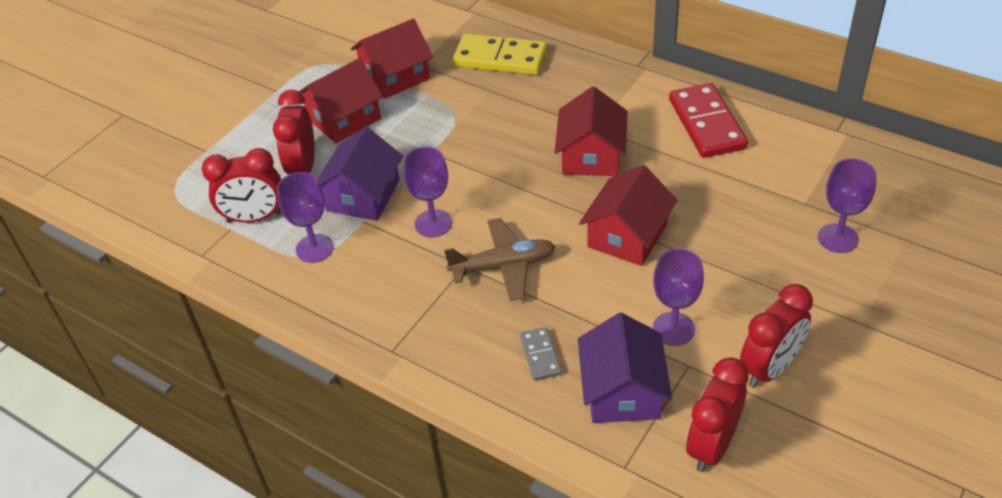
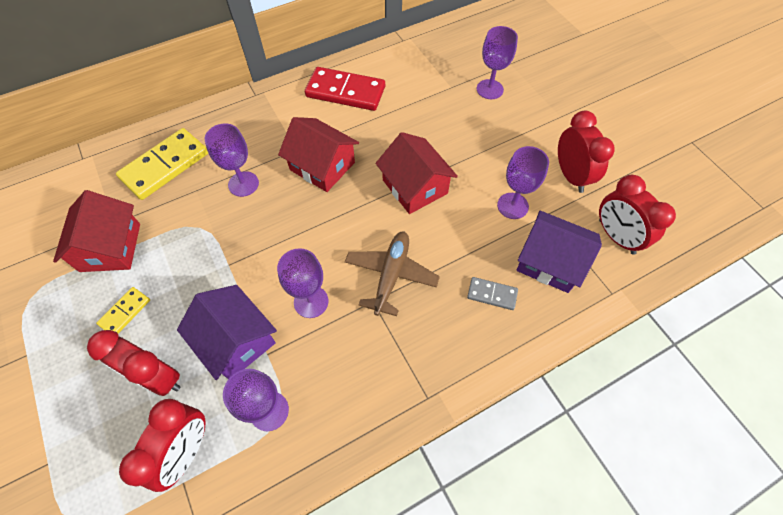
camera: 65 degrees left, 15 degrees up
(344, 119) = (125, 312): red house -> yellow domino
(523, 115) = (243, 184): none -> purple goblet

